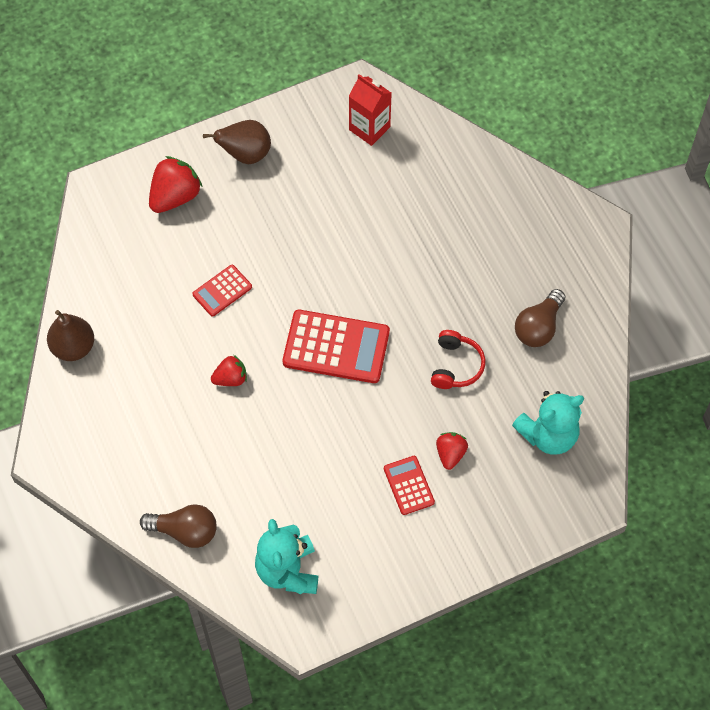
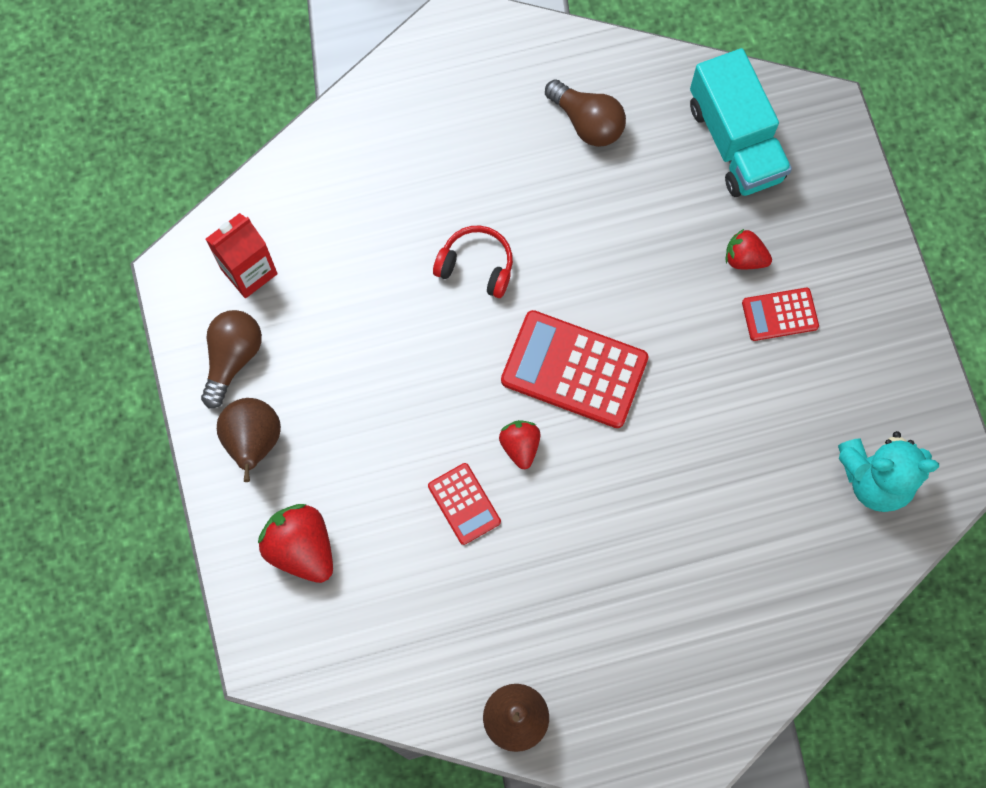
camera: 80 degrees left, 10 degrees up
(185, 531) = (807, 600): brown light bulb -> brown light bulb (233, 358)
(230, 378) = (598, 511): red strawberry -> red strawberry (520, 446)
(336, 347) = (574, 369): red calculator -> red calculator turned 90 degrees counterclockwise
(456, 366) = (625, 229): red headphones -> red headphones (476, 266)
(548, 435) = (734, 141): turquoise teddy bear -> turquoise truck

